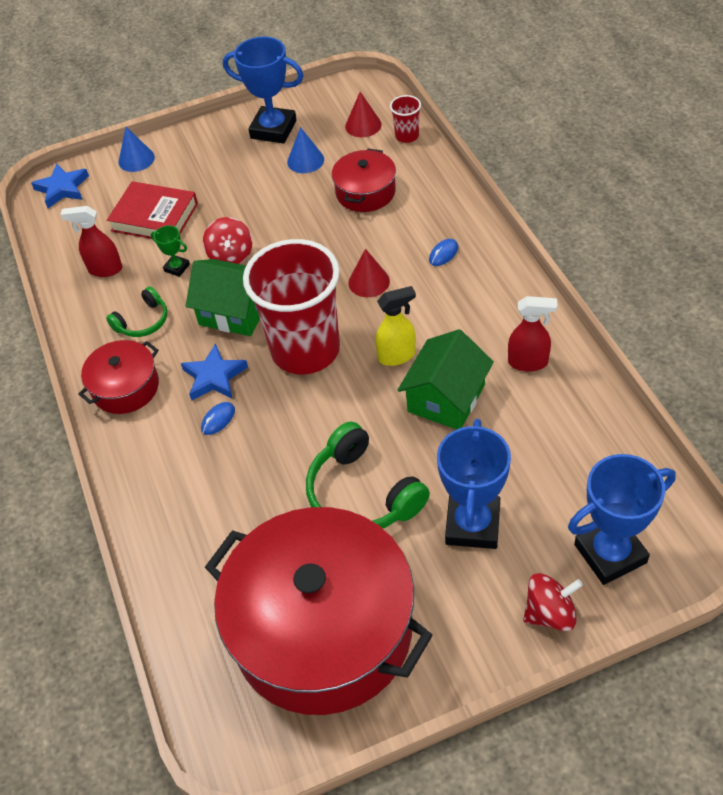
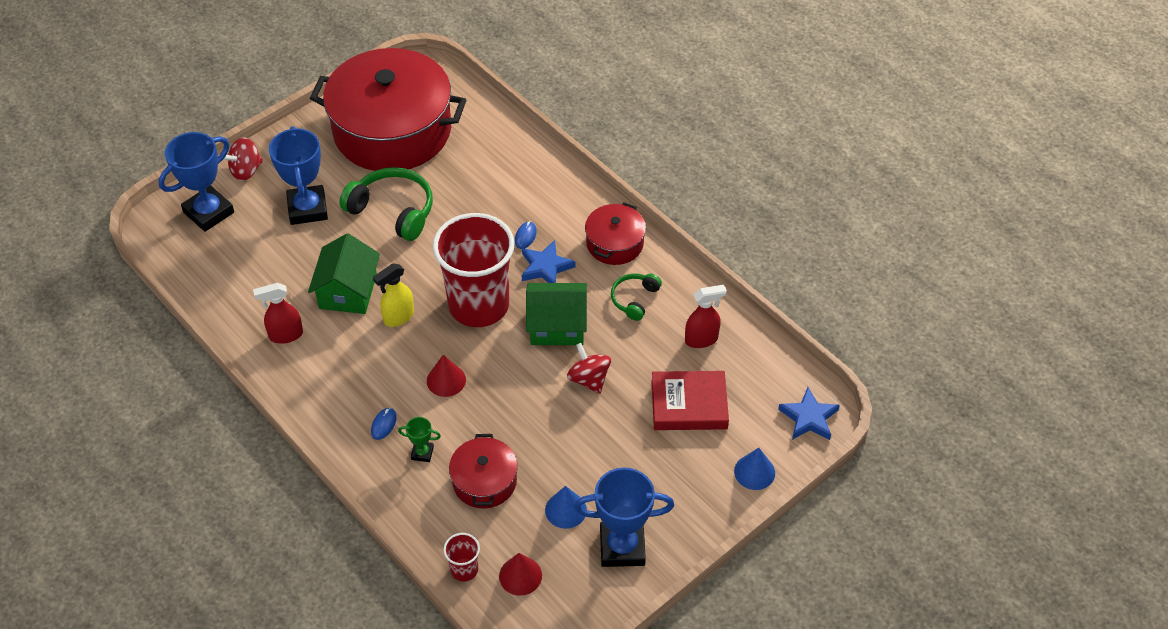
camera: 155 degrees right, 0 degrees up
(177, 268) = (634, 356): green trophy -> green trophy (422, 453)

